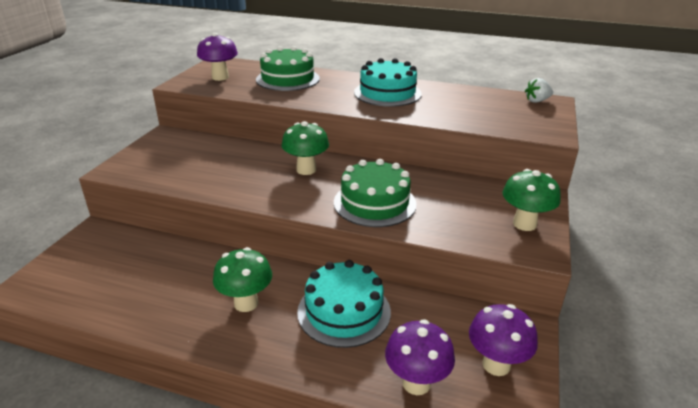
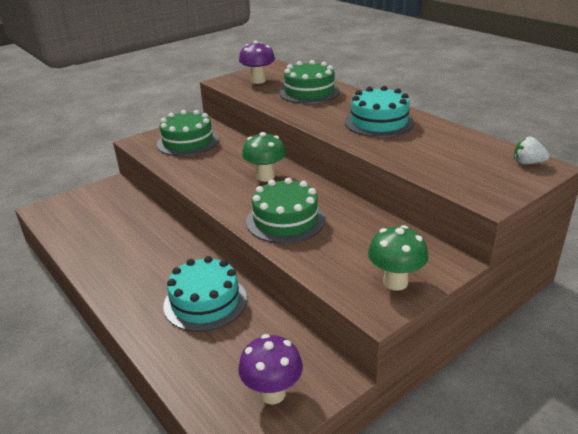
camera: 35 degrees right, 0 degrees up
(178, 157) = (188, 142): none -> green cake
(246, 303) = (149, 269): green mushroom -> none
(416, 383) = (197, 376): purple mushroom -> none

